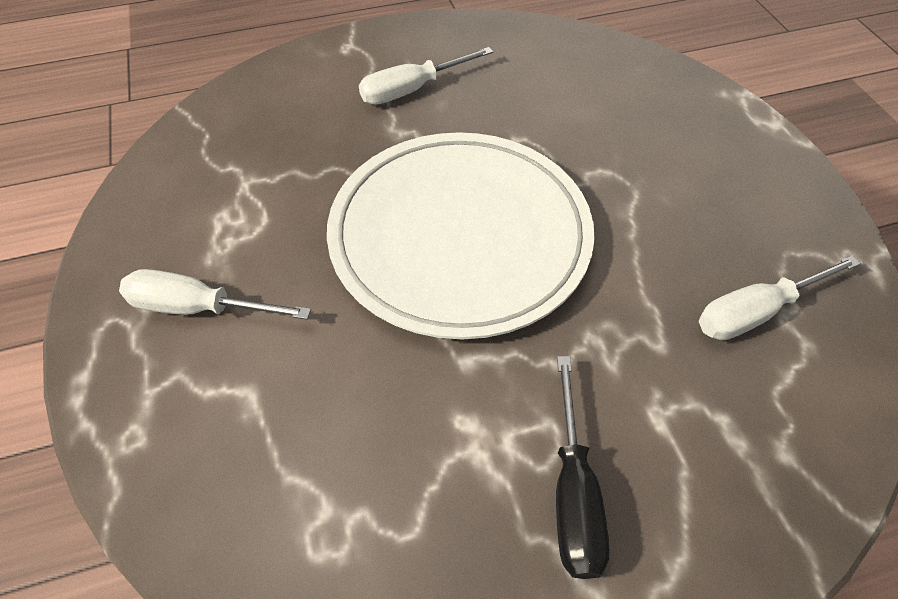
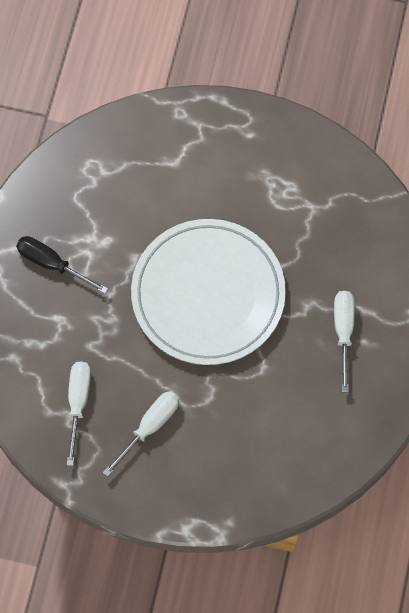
camera: 120 degrees right, 15 degrees up
(198, 307) = (235, 158): white screwdriver -> white screwdriver (149, 427)

